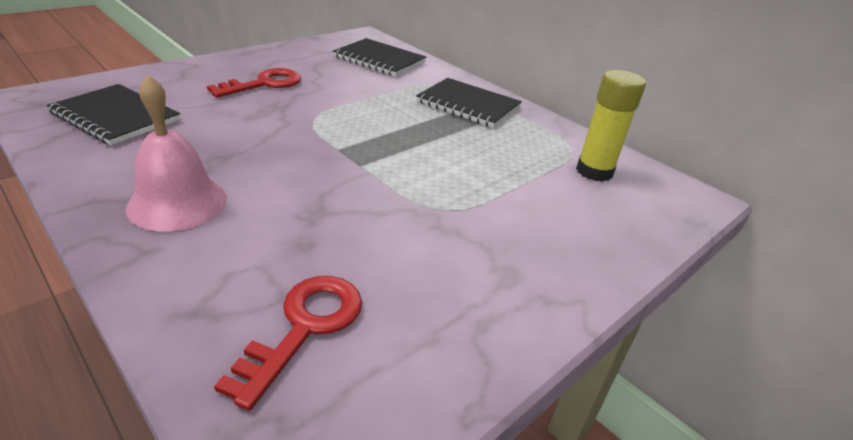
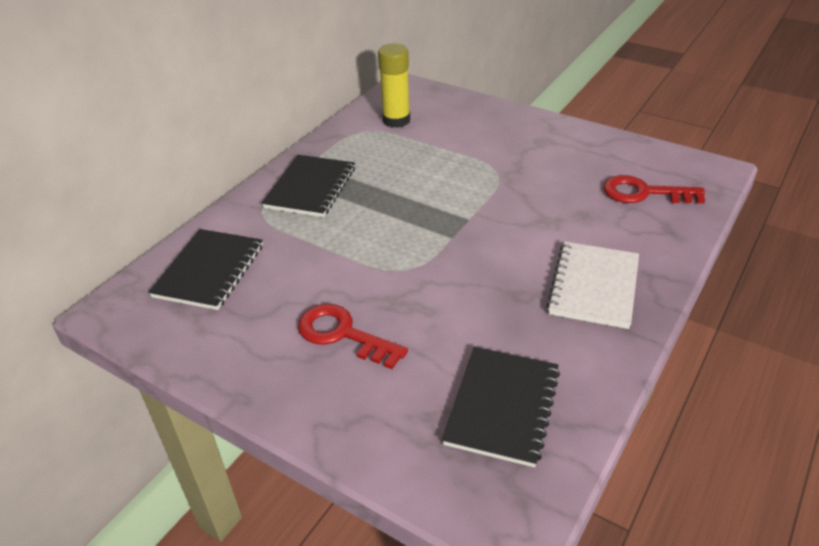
camera: 100 degrees left, 5 degrees up
(177, 202) = (593, 286): pink bell -> white notebook

